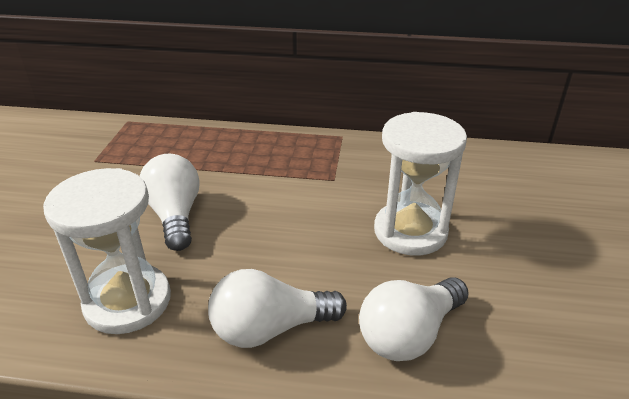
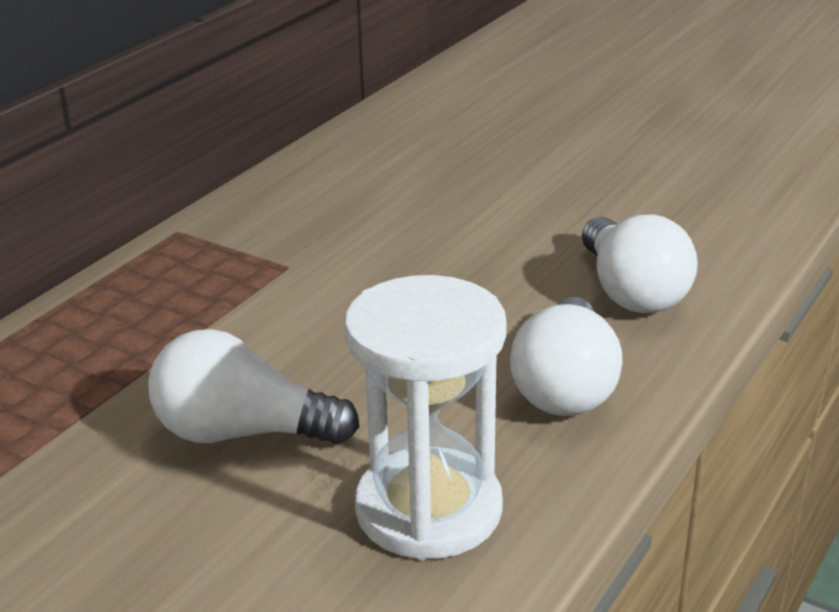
camera: 65 degrees left, 5 degrees down
(410, 231) = (457, 241): white hourglass -> none

